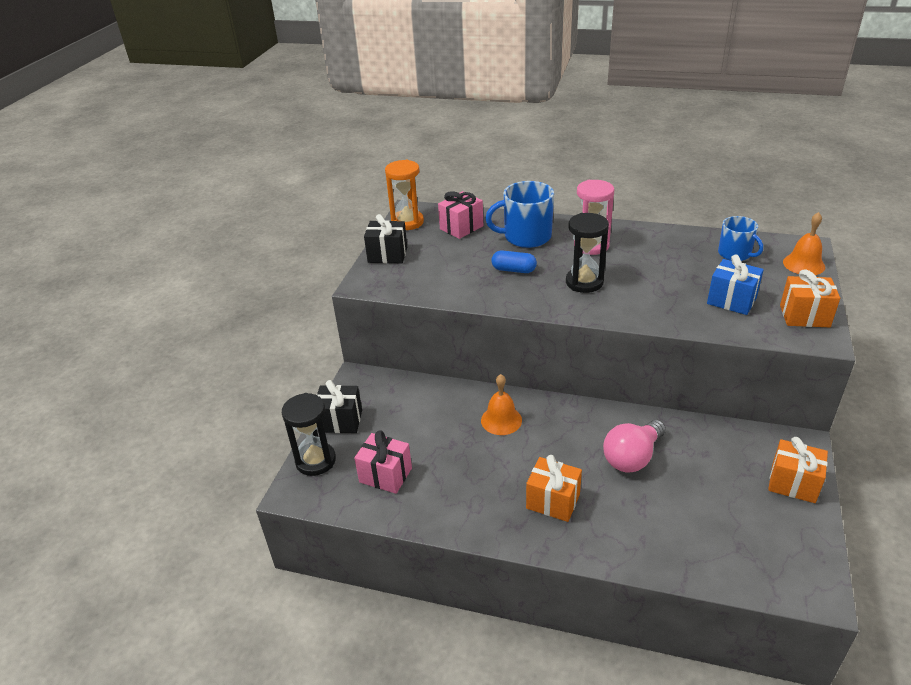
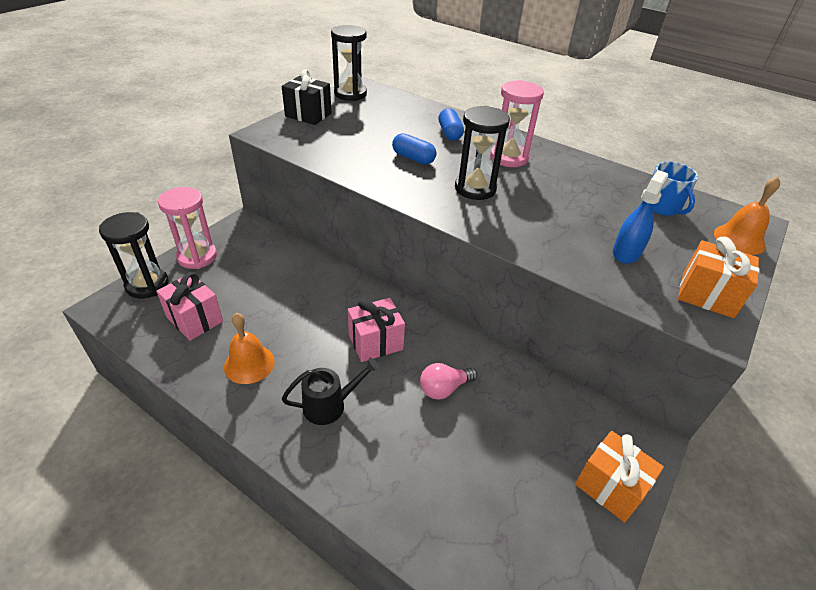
camera: 15 degrees right, 5 degrees up
(340, 421) = (197, 257): black gift -> pink hourglass
(407, 222) = (350, 94): orange hourglass -> black hourglass
(461, 227) = (395, 110): pink gift -> pink gift (375, 342)
(501, 420) = (339, 304): orange bell -> orange bell (249, 364)
(526, 237) = (449, 133): blue mug -> blue capsule
(553, 501) = (330, 405): orange gift -> black watering can
(632, 457) = (444, 388): pink light bulb -> pink light bulb, size x0.65
(731, 301) = (626, 252): blue gift -> blue spray bottle

